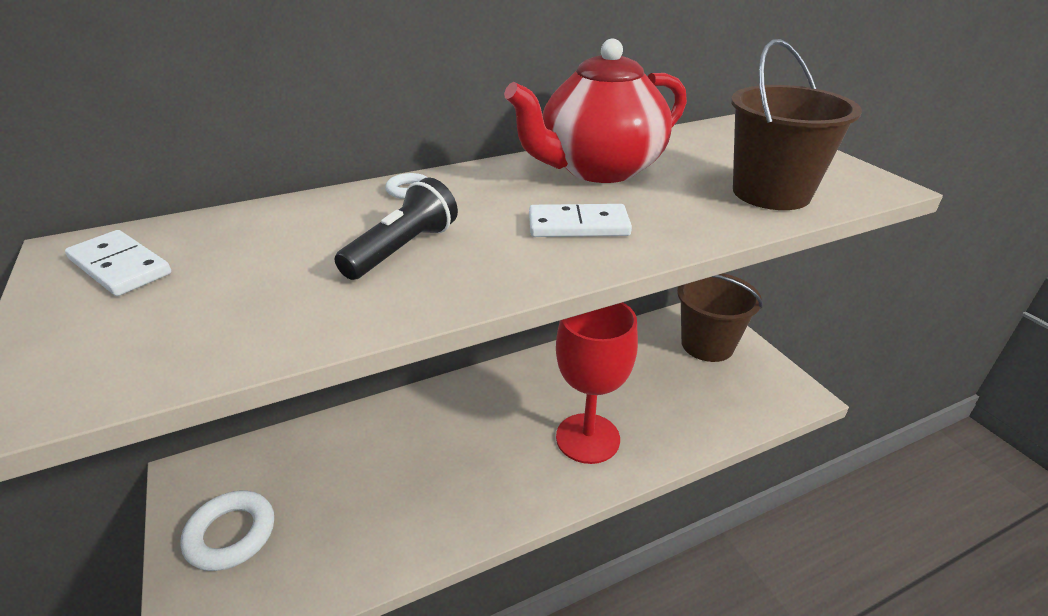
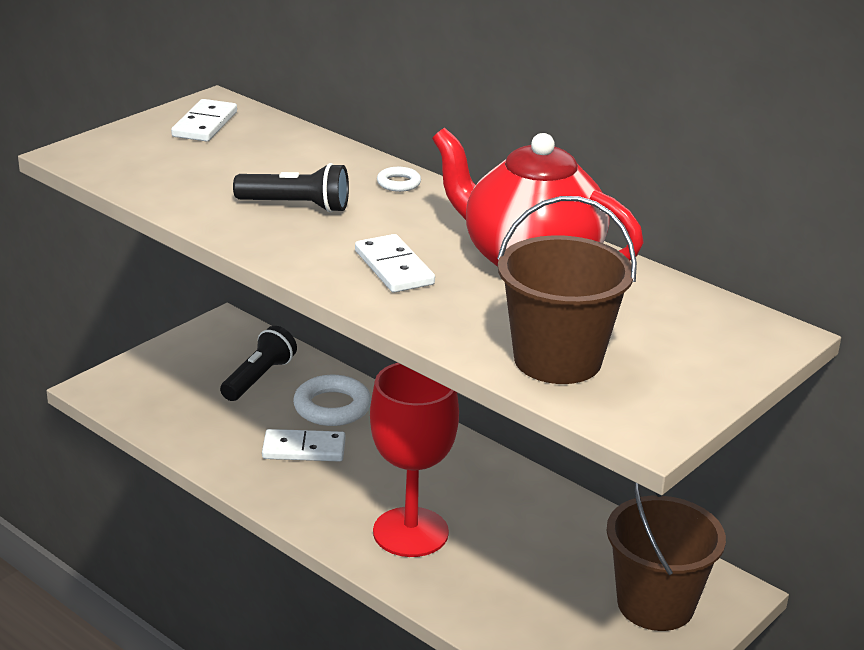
camera: 65 degrees right, 5 degrees down
(231, 534) = (183, 368): white ring -> white ring (332, 407)
(302, 474) = (258, 378): none -> black flashlight
(437, 473) = (304, 449): none -> white domino

